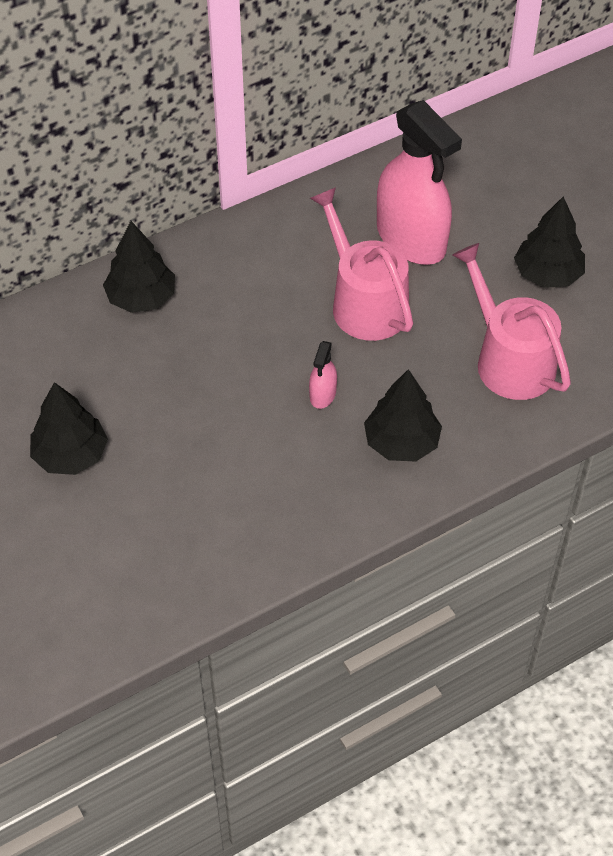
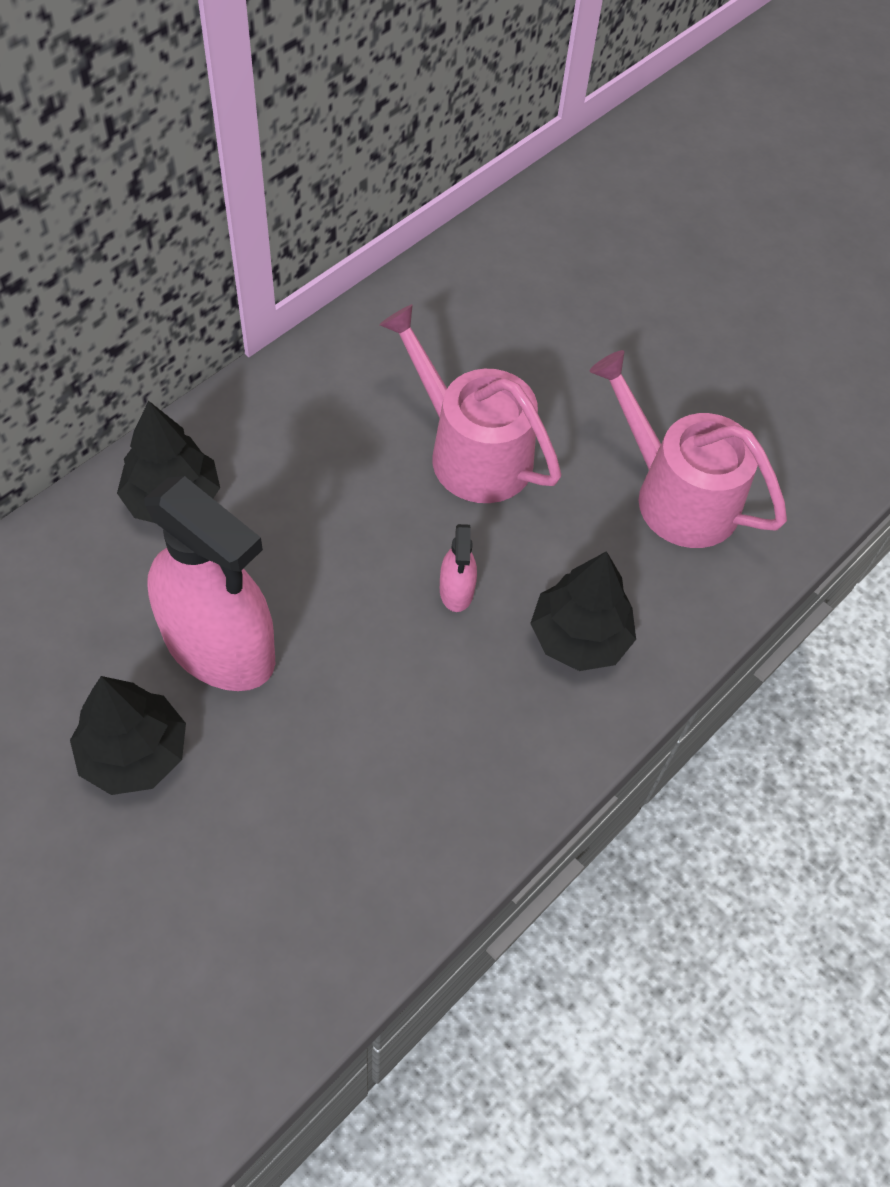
camera: 20 degrees left, 5 degrees up
(411, 239) = (503, 356): pink spray bottle -> pink spray bottle (219, 646)
(547, 274) = (684, 373): black tree -> none

